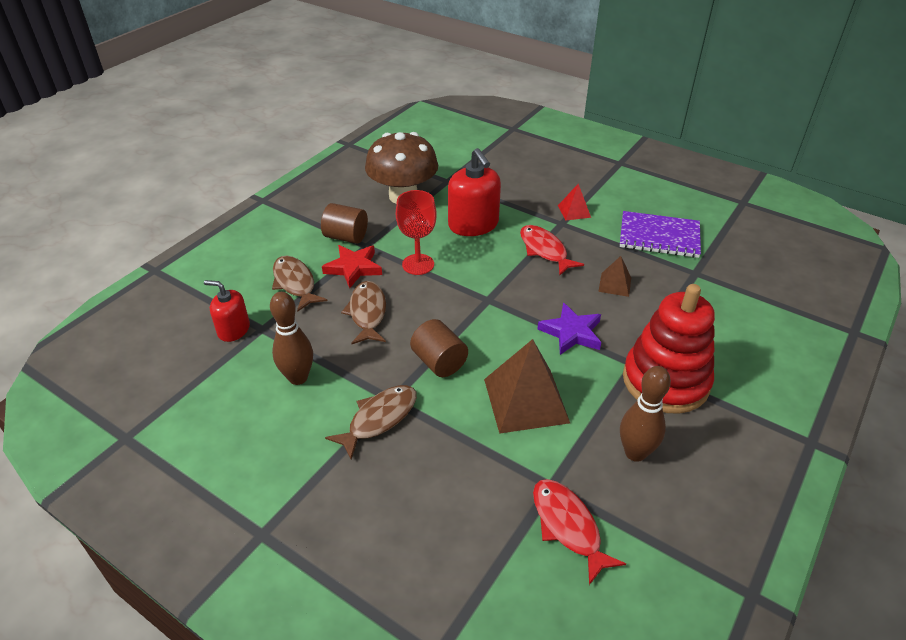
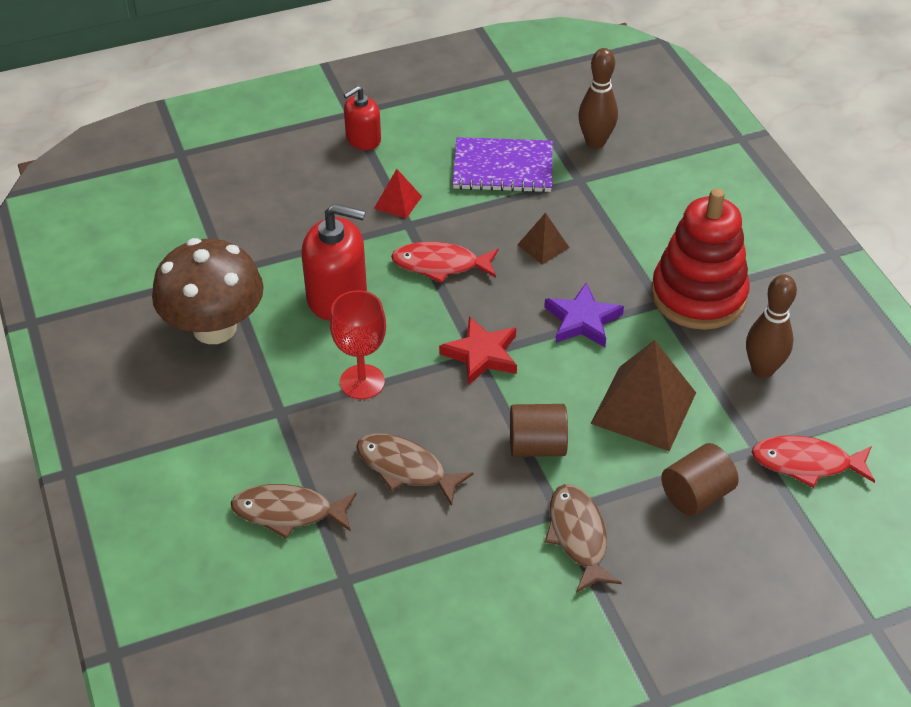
camera: 55 degrees left, 5 degrees up
(233, 329) = (322, 609): red soap dispenser -> red soap dispenser (363, 139)
(298, 377) = (459, 580): brown bowling pin -> brown bowling pin (595, 142)
(346, 237) = (243, 422): brown cylinder -> brown cylinder (696, 495)
(353, 268) = (312, 443): red star -> red star (482, 354)
(659, 236) = (503, 168): purple notebook -> purple notebook turned 45 degrees clockwise

